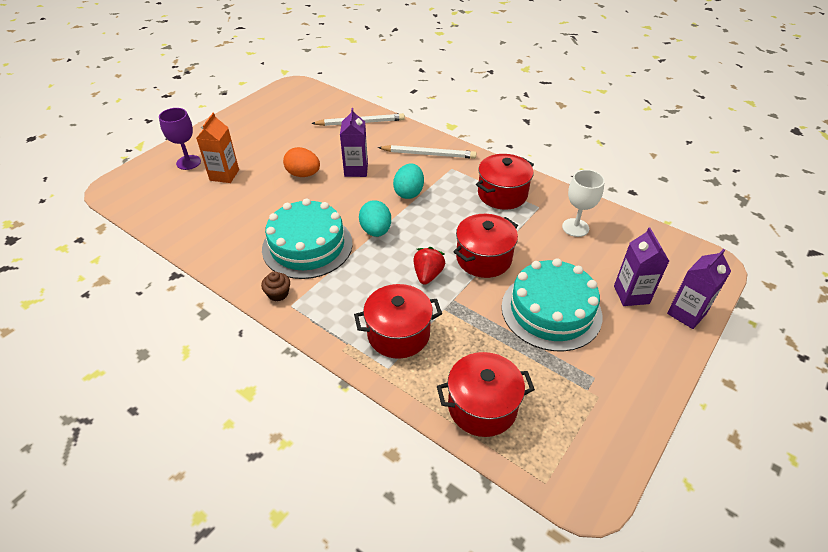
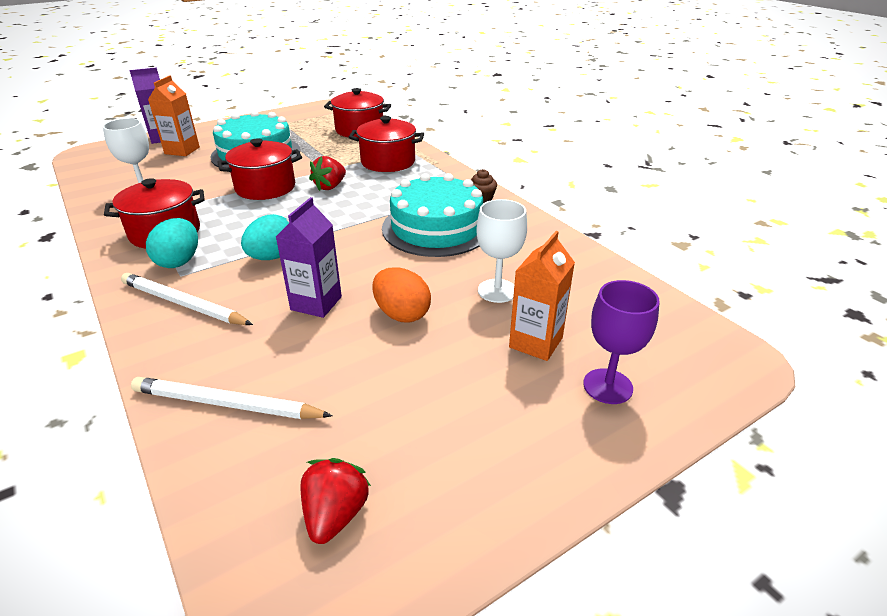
camera: 160 degrees left, 10 degrees down
(249, 201) = (497, 291): none -> white goblet
(294, 105) = (335, 514): none -> red strawberry
(376, 231) = (350, 226): turquoise egg -> turquoise egg (179, 261)
(631, 295) = (182, 150): purple carton -> orange carton

